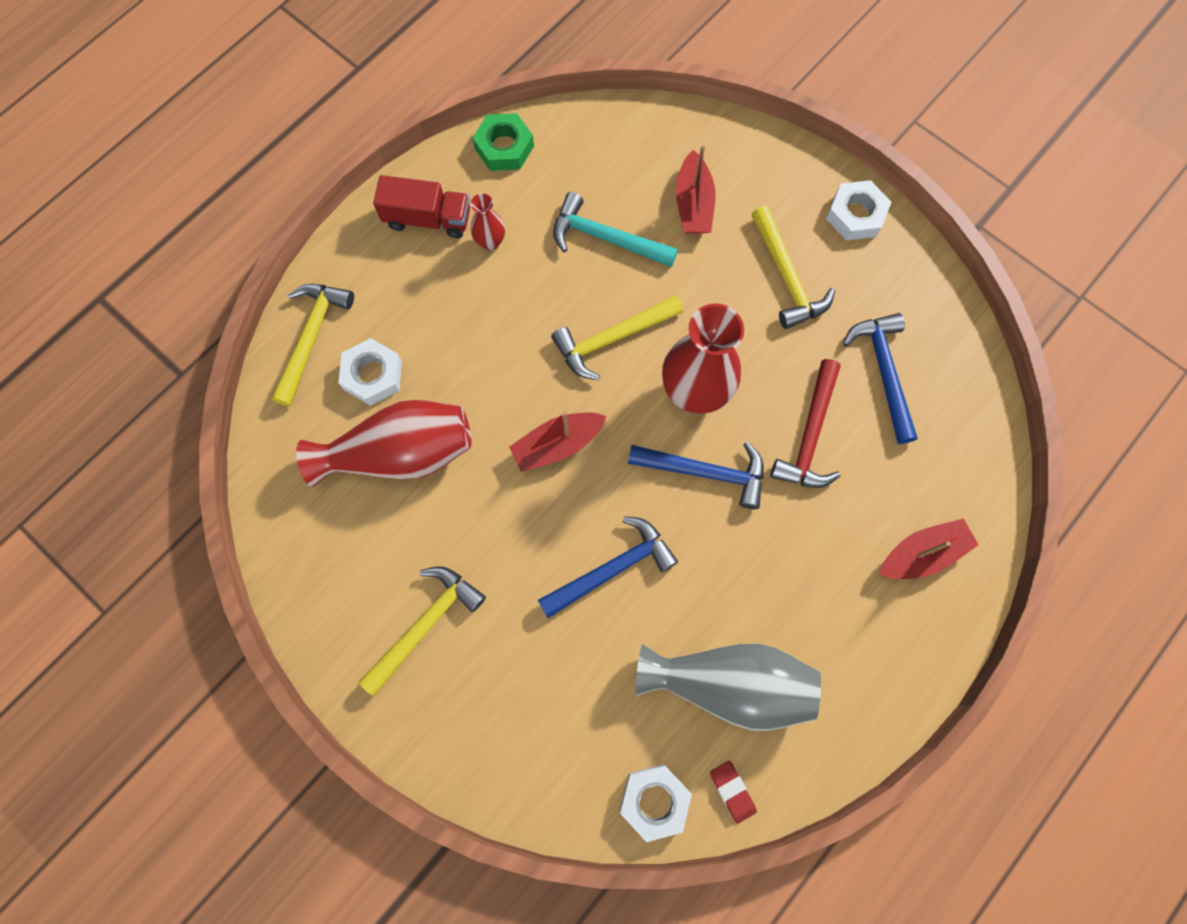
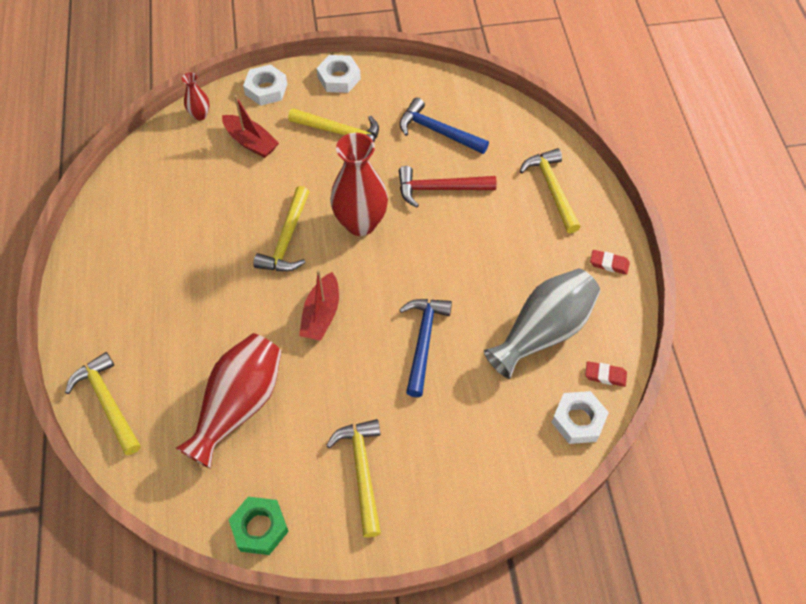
camera: 50 degrees left, 15 degrees down
(373, 375) = (171, 384): white nut -> white nut (266, 89)
(428, 219) = (105, 278): red truck -> none
(490, 242) = (158, 256): red vase -> red vase (200, 115)
(504, 147) = (108, 205): green nut -> green nut (259, 528)
(606, 238) = (223, 197): turquoise hammer -> none
(705, 472) = (411, 252): blue hammer -> none
(810, 435) = (439, 189): red hammer -> red hammer turned 120 degrees clockwise
(879, 692) = (609, 264): none -> red eraser
(922, 554) = (551, 189): red boat -> yellow hammer

